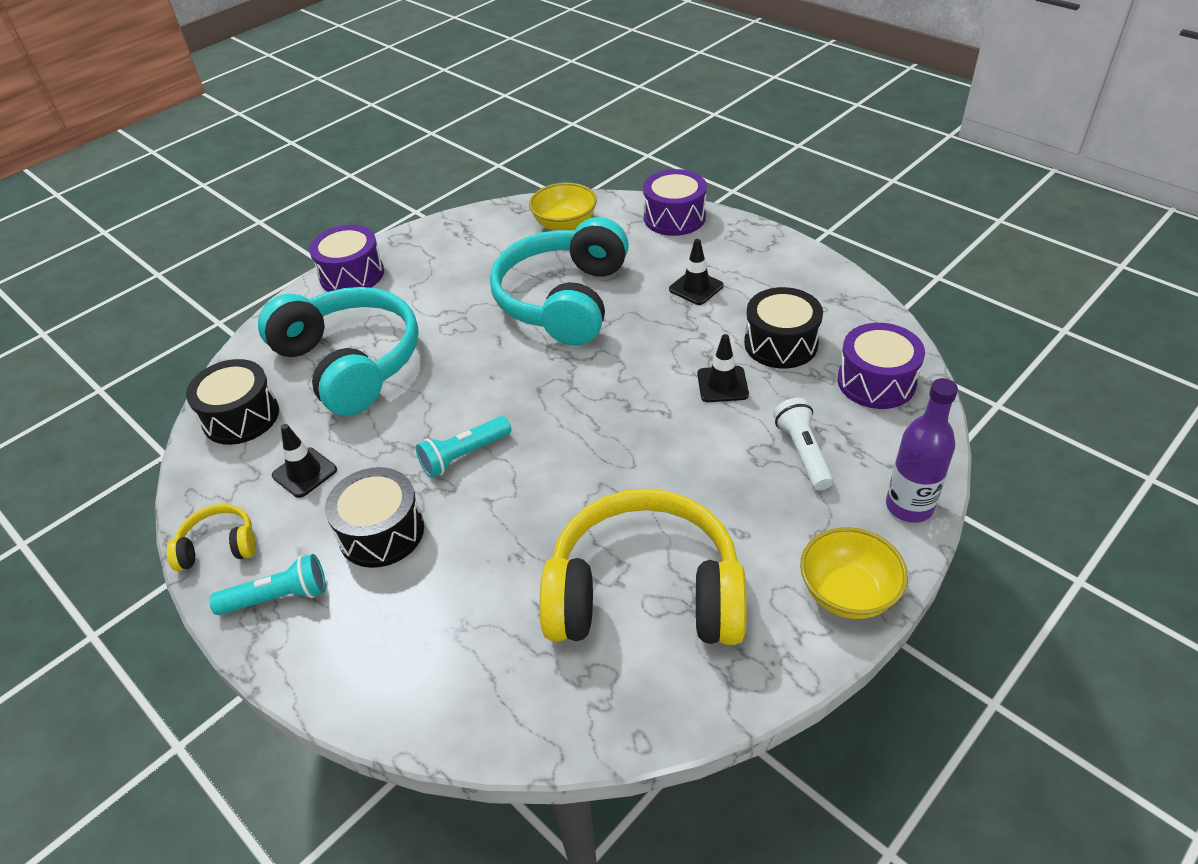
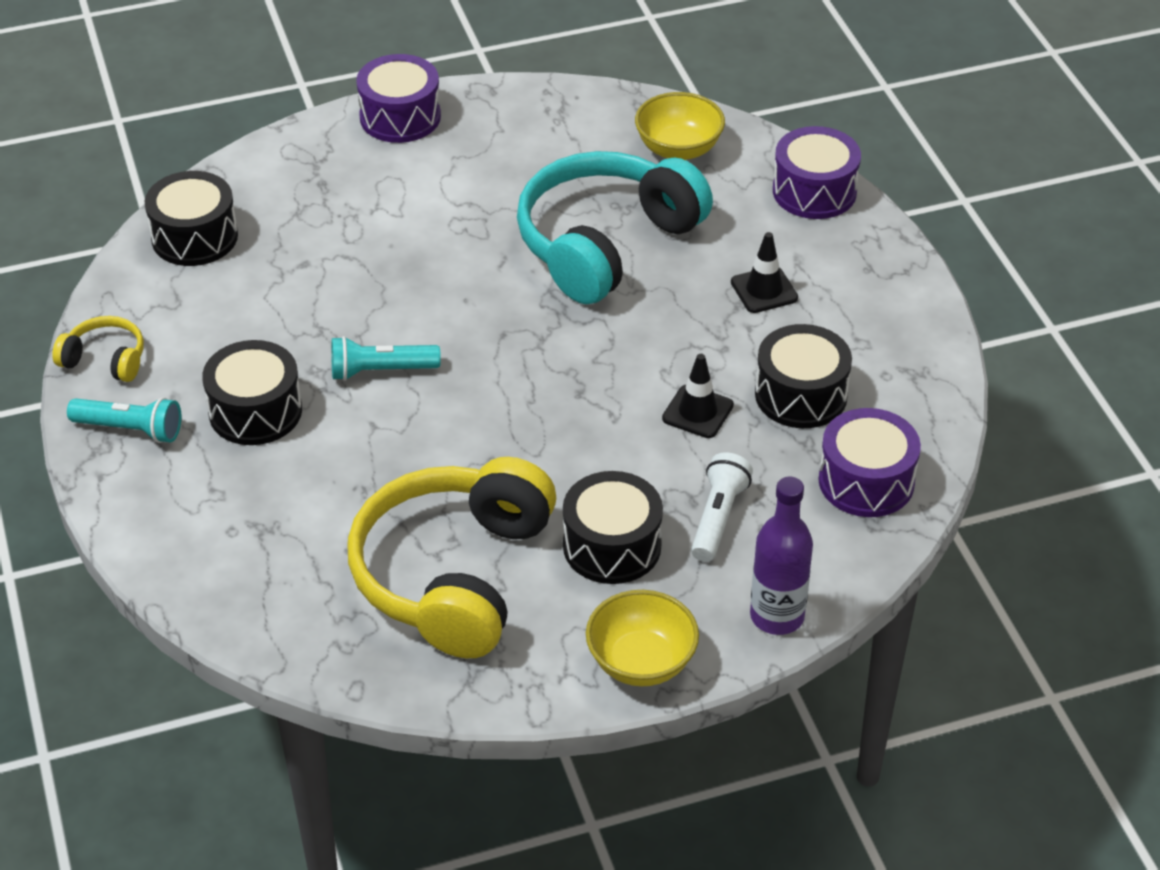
camera: 25 degrees right, 0 degrees up
(304, 473) = (221, 322): black traffic cone -> none
(350, 363) = (334, 223): turquoise headphones -> none
(644, 593) = (453, 575): yellow headphones -> yellow headphones turned 105 degrees counterclockwise
(746, 510) = (612, 546): none -> black drum

